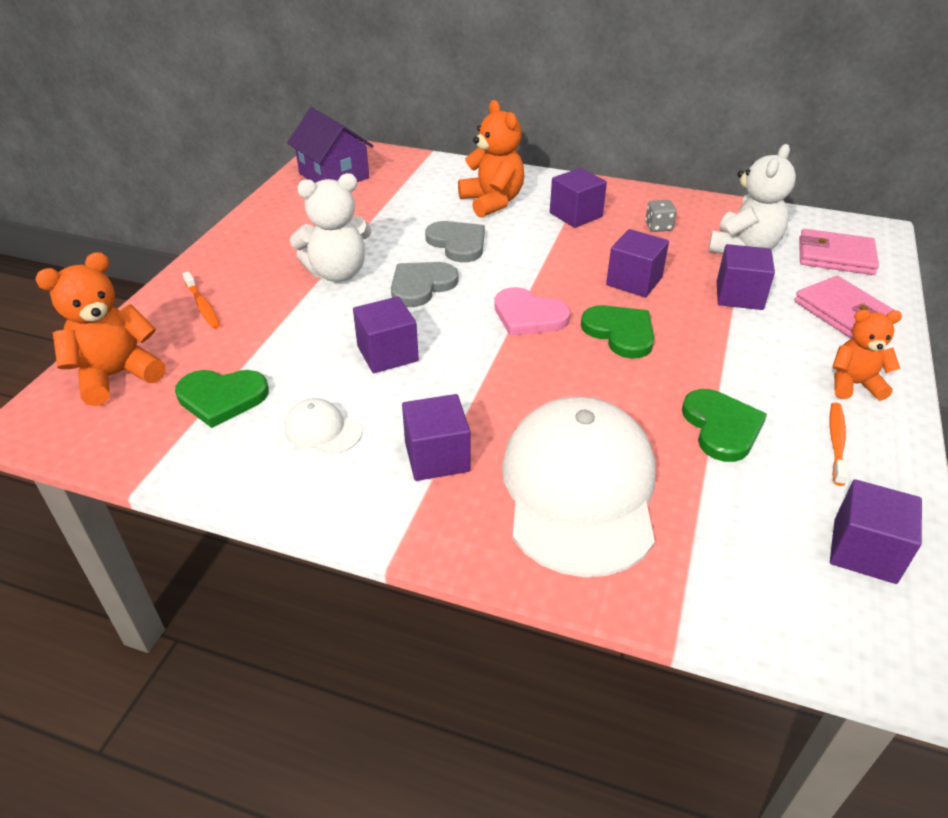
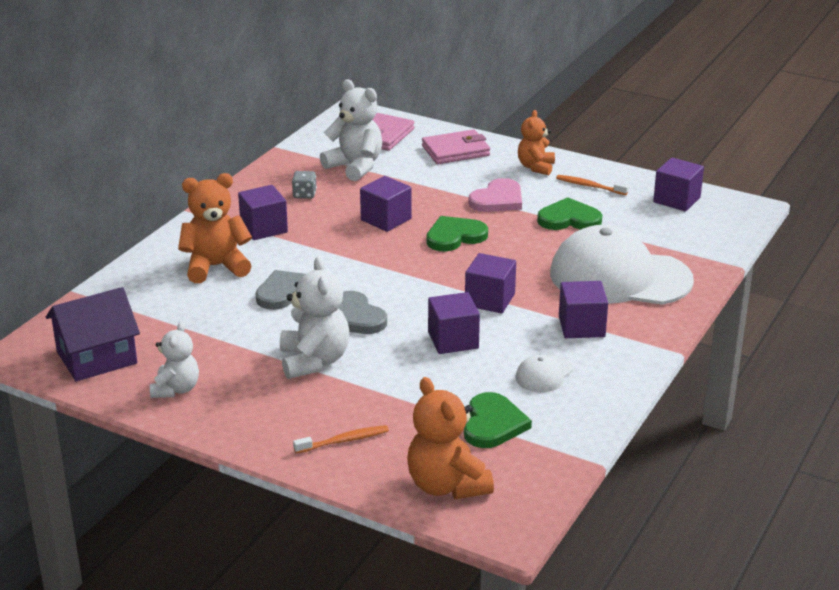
camera: 80 degrees left, 10 degrees down
(288, 214) = (176, 389): none -> white teddy bear
(528, 316) = (419, 271): pink heart -> pink heart (498, 199)
(739, 295) = (421, 182): purple cube -> purple cube (490, 300)

